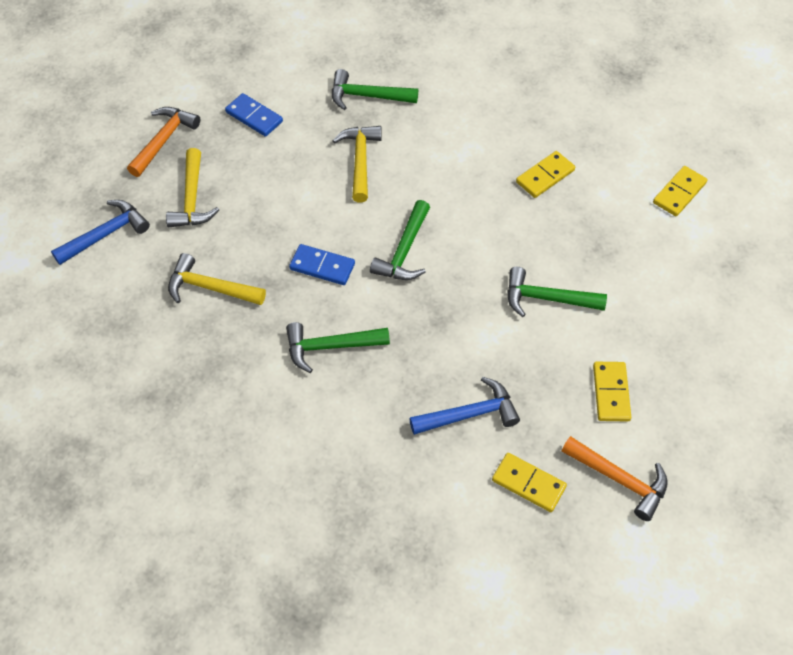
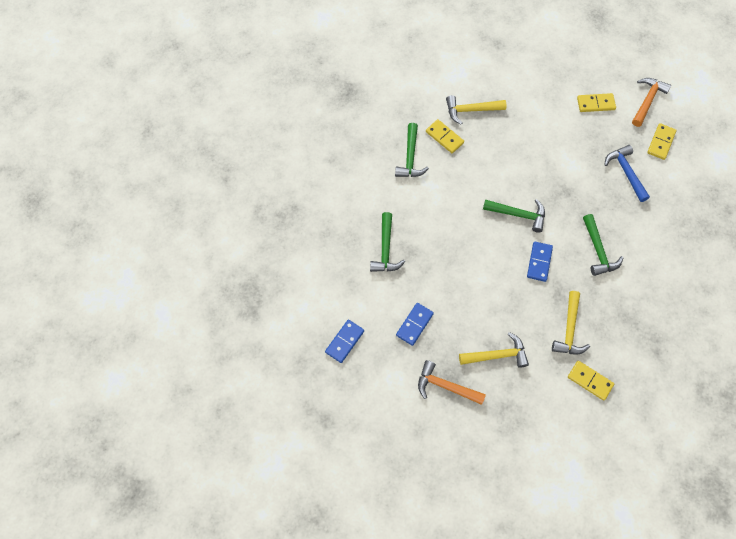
camera: 95 degrees left, 10 degrees up
(106, 234) = (538, 409): blue hammer -> none
(245, 49) = (344, 341): none -> blue domino
(360, 161) = (447, 248): yellow hammer -> yellow hammer (471, 110)
(547, 298) = (539, 135): green hammer -> green hammer (410, 157)
(679, 193) = (447, 66): yellow domino -> yellow domino (590, 381)

